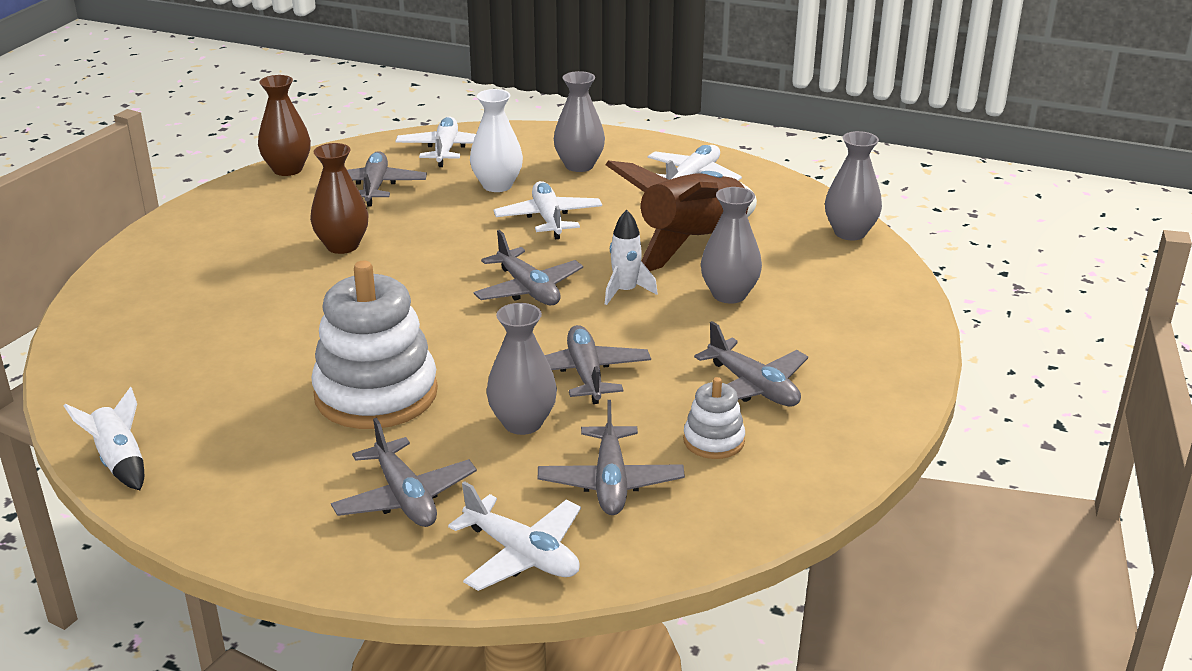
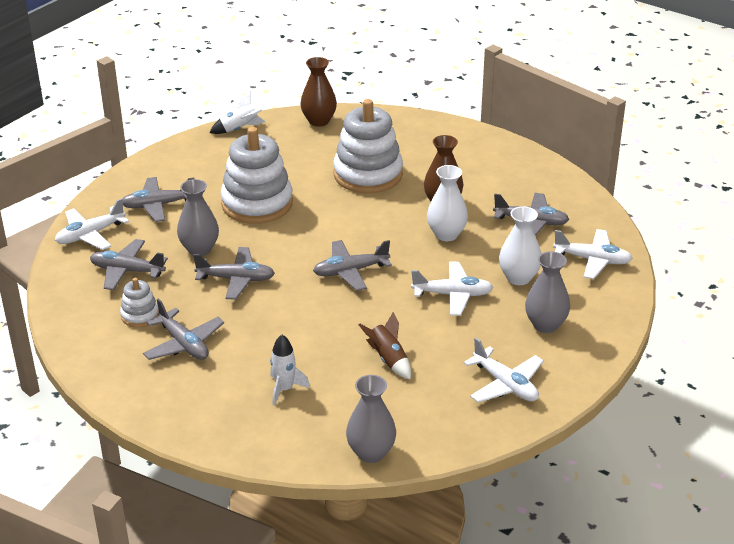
camera: 105 degrees right, 5 degrees up
(273, 310) = (368, 174): none -> white stacking toy
(287, 169) = (572, 187): brown vase -> brown vase (319, 121)
(419, 235) = (446, 234): none -> white vase
(625, 291) = (328, 313): white rocket -> white rocket (284, 389)
(692, 242) = (388, 359): brown rocket -> brown rocket, size x0.47
(729, 294) = (302, 360): grey vase -> none
(753, 387) = (184, 344): grey plane -> grey plane turned 105 degrees counterclockwise

